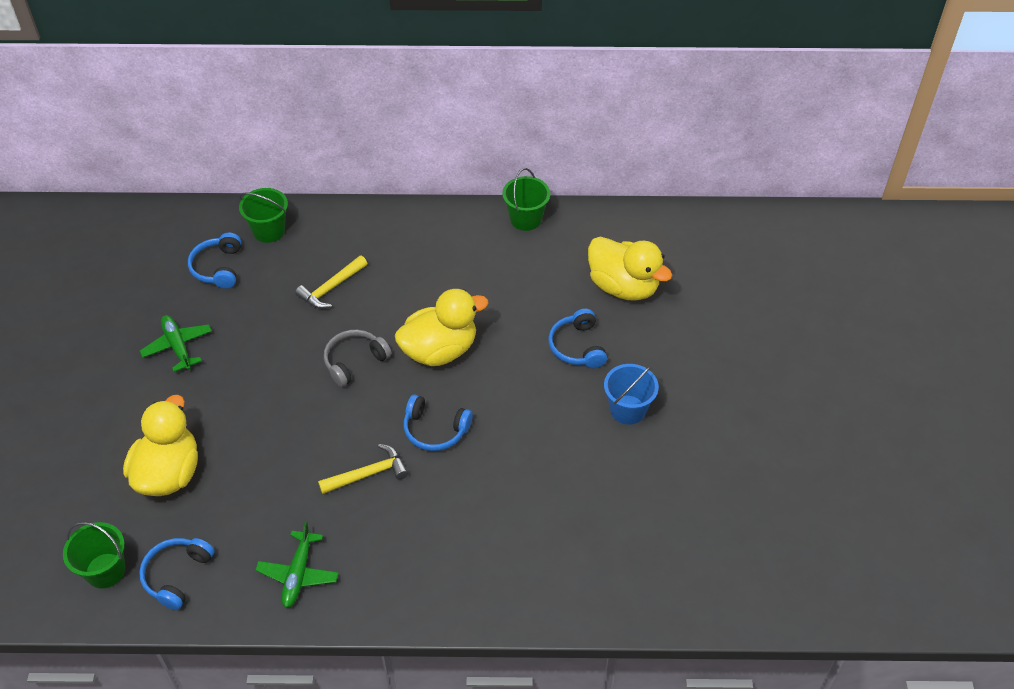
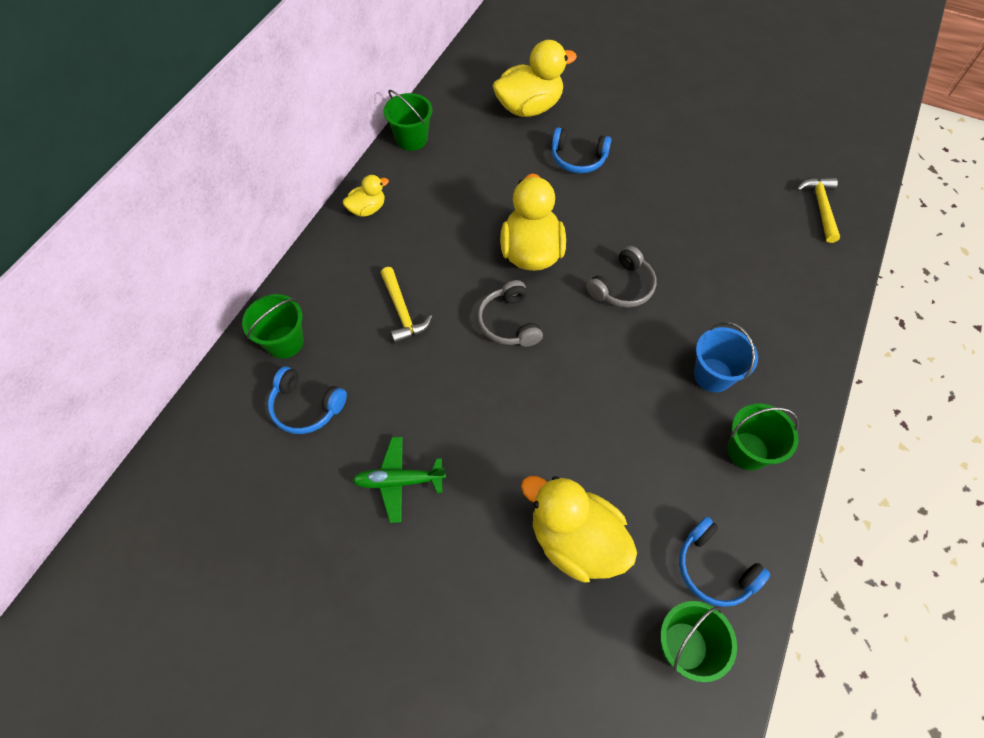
camera: 65 degrees left, 10 degrees up
(298, 574) = (747, 451): green plane -> green bucket
(368, 474) = (651, 355): yellow hammer -> yellow hammer (820, 207)
(426, 223) = (367, 209): none -> yellow duck
(435, 430) = (622, 287): blue headphones -> grey headphones
(627, 410) = (659, 152): blue bucket -> blue bucket (713, 375)

